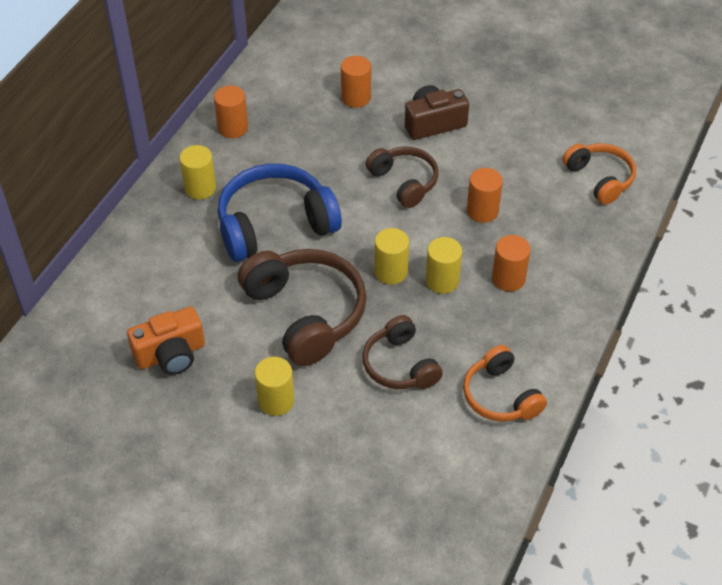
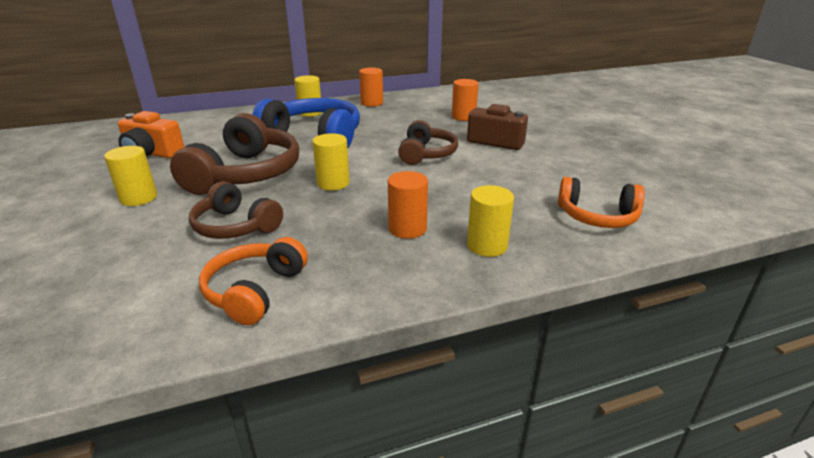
camera: 45 degrees right, 20 degrees down
(400, 365) = (235, 226): brown headphones -> brown headphones turned 75 degrees counterclockwise
(442, 281) = (356, 204): yellow cylinder -> yellow cylinder (487, 246)
(482, 211) = (456, 188): orange cylinder -> none
(600, 178) = (597, 217): orange headphones -> orange headphones turned 90 degrees clockwise

